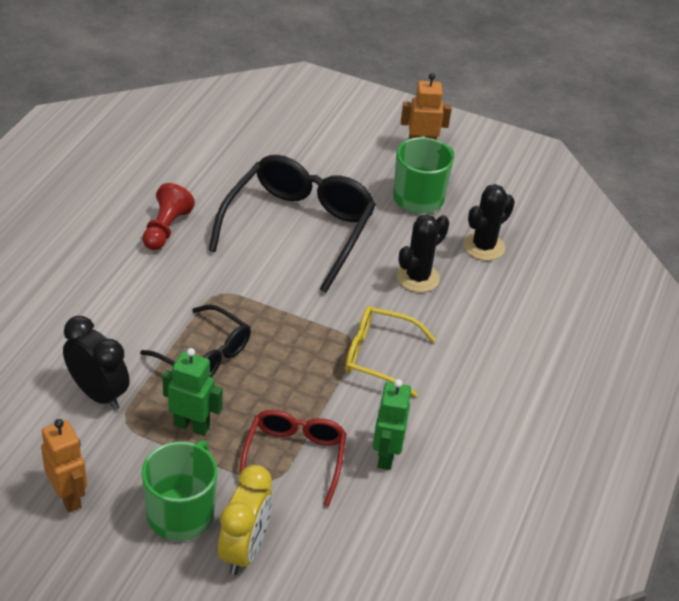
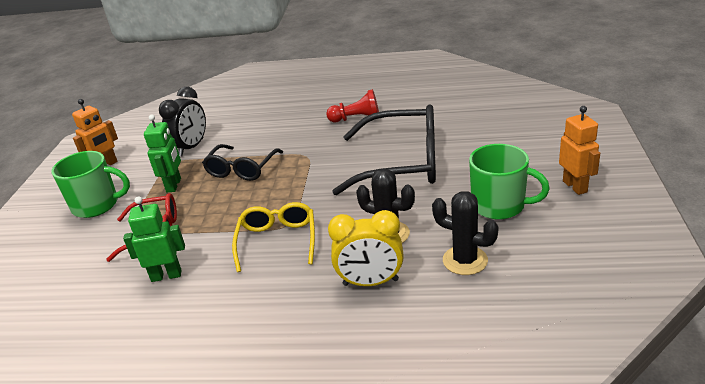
camera: 80 degrees right, 10 degrees down
(244, 550) = (66, 238): yellow clock -> yellow clock (370, 282)

